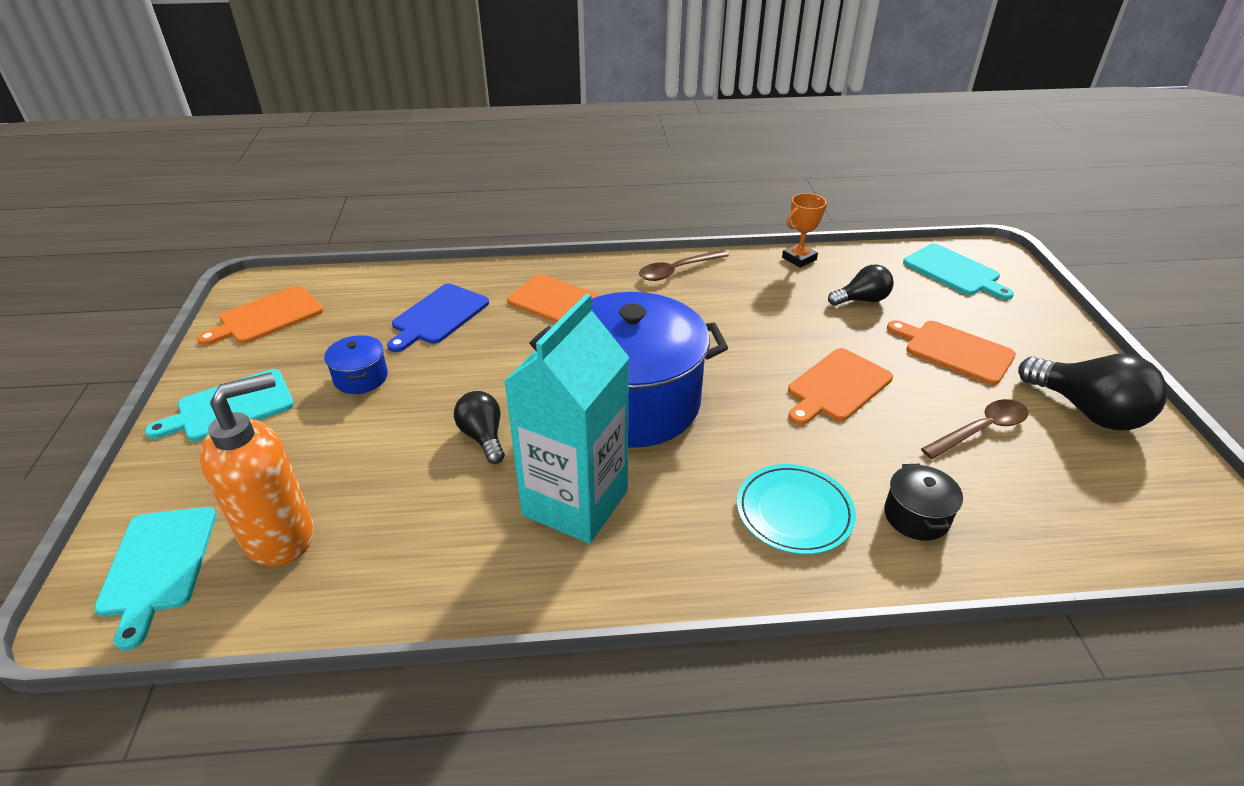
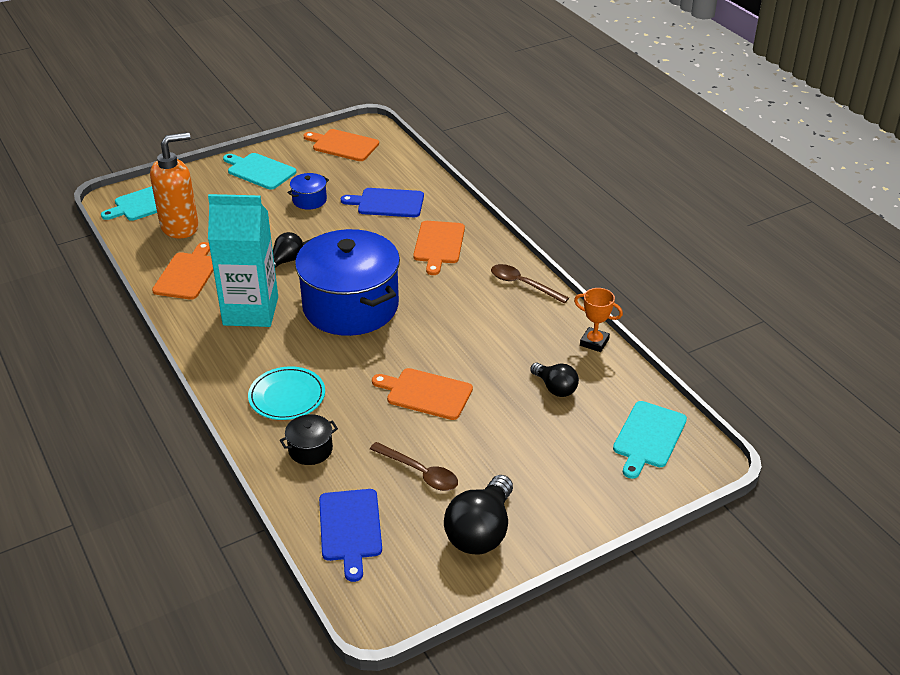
camera: 65 degrees right, 0 degrees up
(280, 536) = (180, 227): orange soap dispenser -> orange soap dispenser turned 60 degrees counterclockwise
(954, 351) = (516, 449): orange cutting board -> orange cutting board (187, 274)
(1079, 517) = (350, 528): none -> blue cutting board

